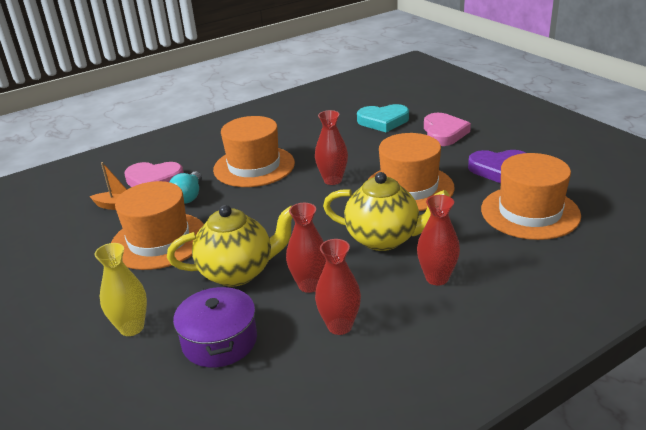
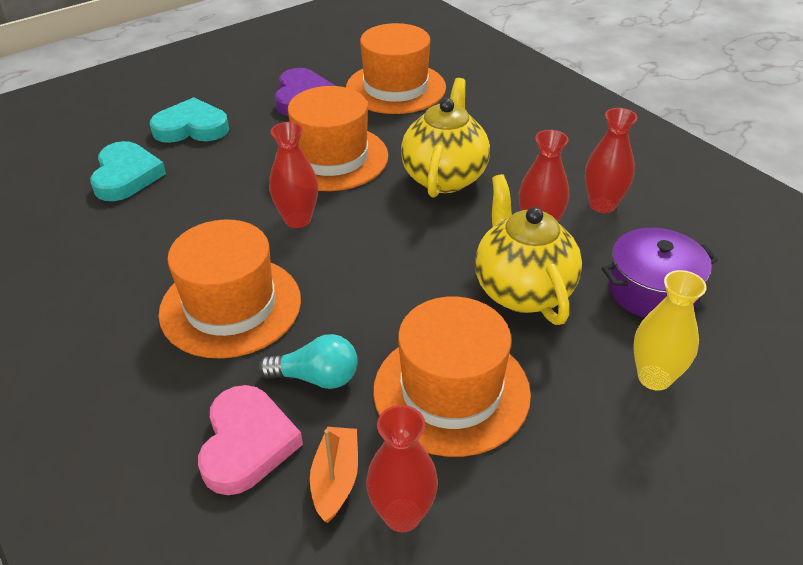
camera: 95 degrees left, 10 degrees up
(437, 278) = (513, 146): red vase -> red vase (402, 515)
(443, 133) = (191, 127): pink heart -> turquoise heart

